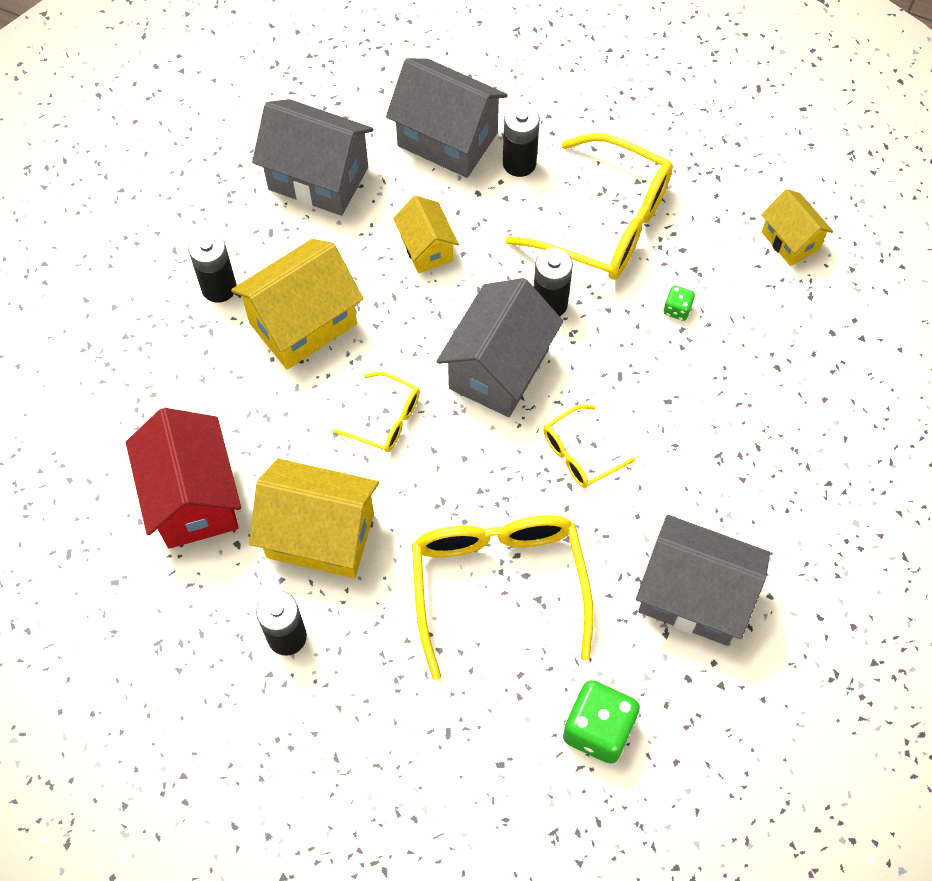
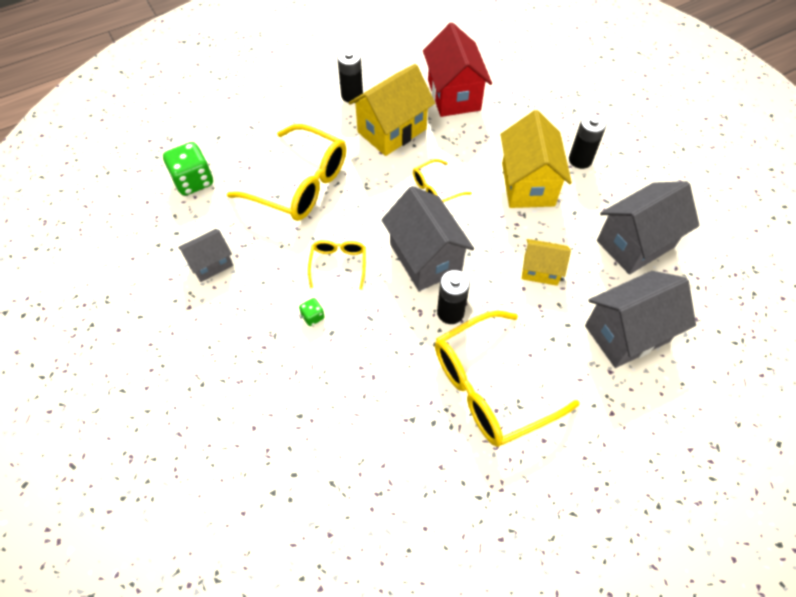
camera: 125 degrees right, 5 degrees down
(193, 498) = (454, 95): red house -> red house turned 60 degrees clockwise
(519, 163) = (578, 365): black battery -> none
(677, 309) = (390, 384): green dice -> green dice (313, 316)
(694, 596) = (211, 264): grey house -> grey house, size x0.57
(790, 240) = (386, 507): yellow house -> none

